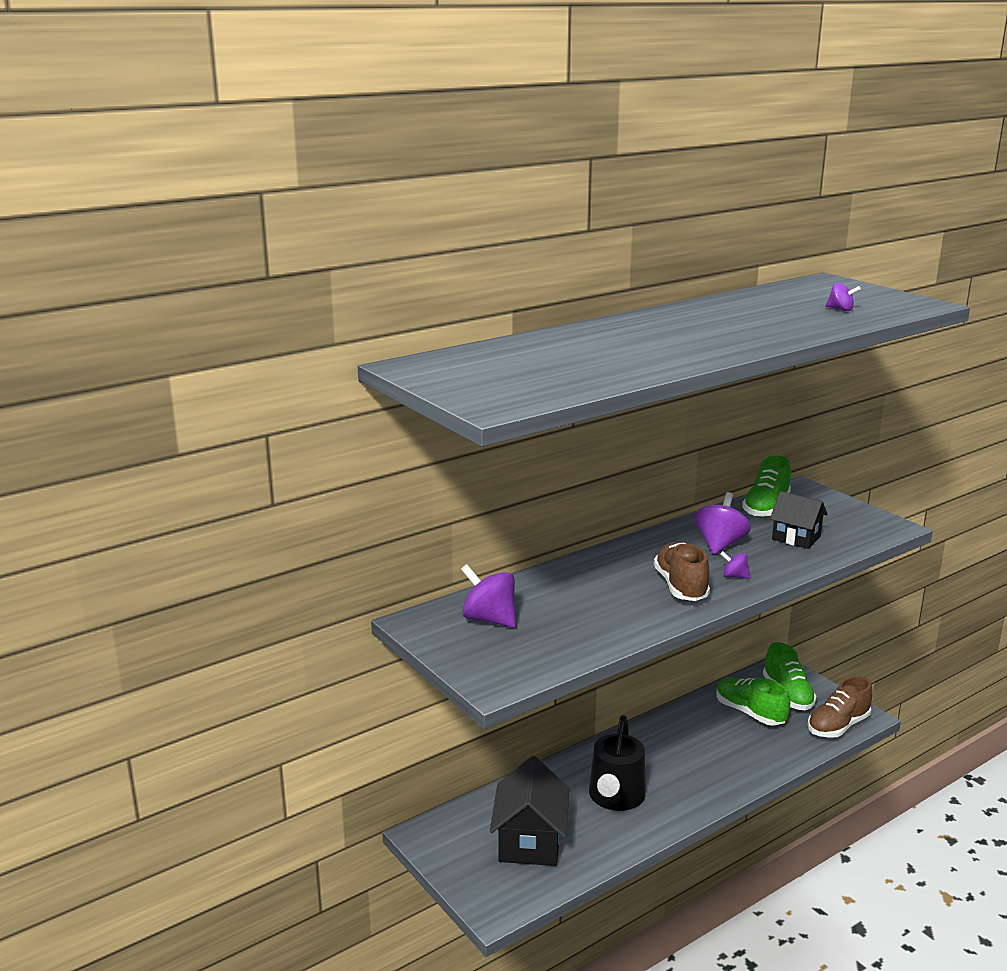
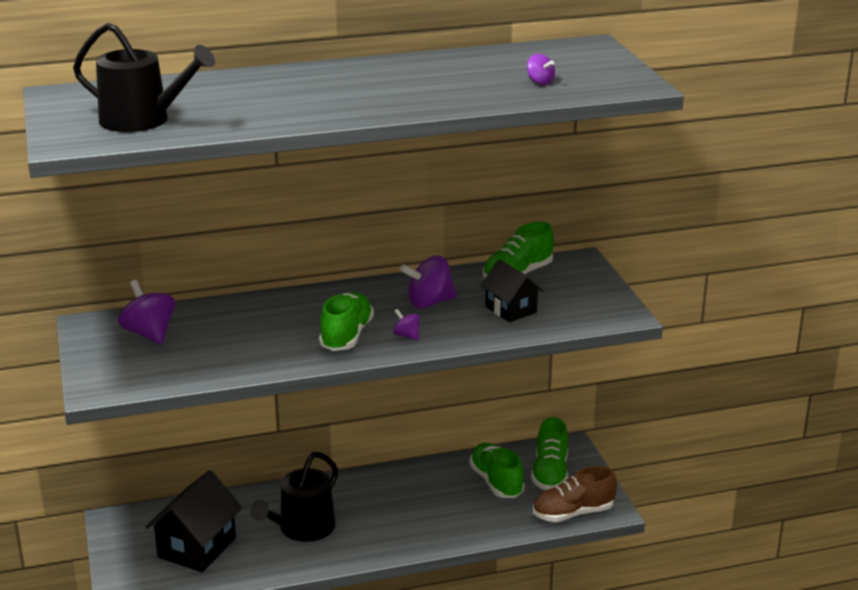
camera: 20 degrees right, 5 degrees up
(538, 378) = (142, 120): none -> black watering can
(681, 586) = (346, 336): brown shoe -> green shoe
(720, 544) = (429, 303): purple spinning top -> purple spinning top turned 150 degrees counterclockwise

